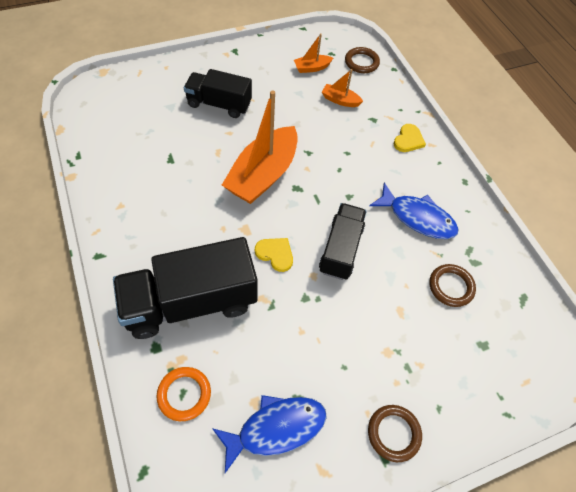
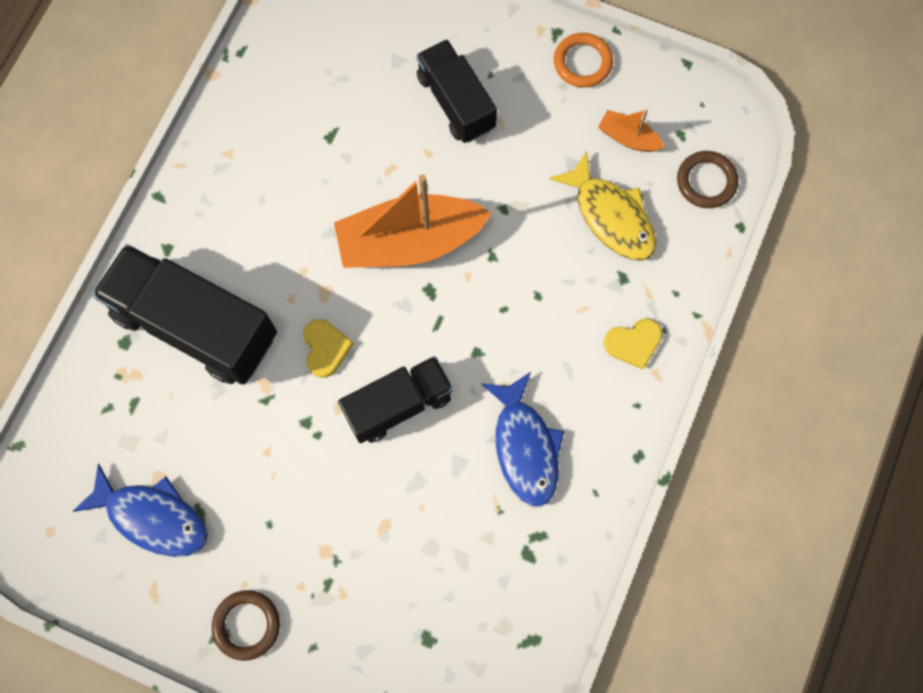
camera: 50 degrees right, 15 degrees up
(184, 394) = (108, 411): orange ring -> orange ring (582, 62)
(340, 100) = (611, 216): orange boat -> yellow fish
(451, 287) = (467, 553): brown ring -> none

